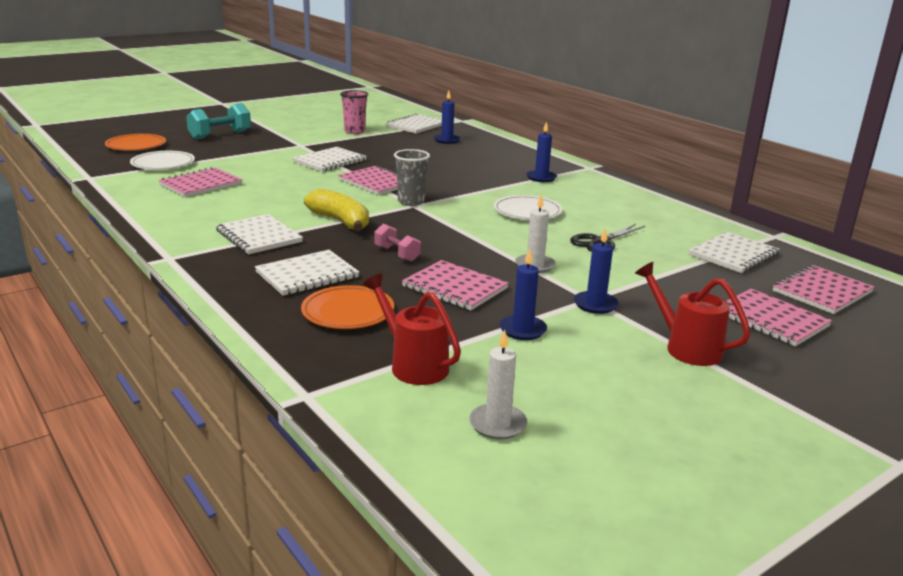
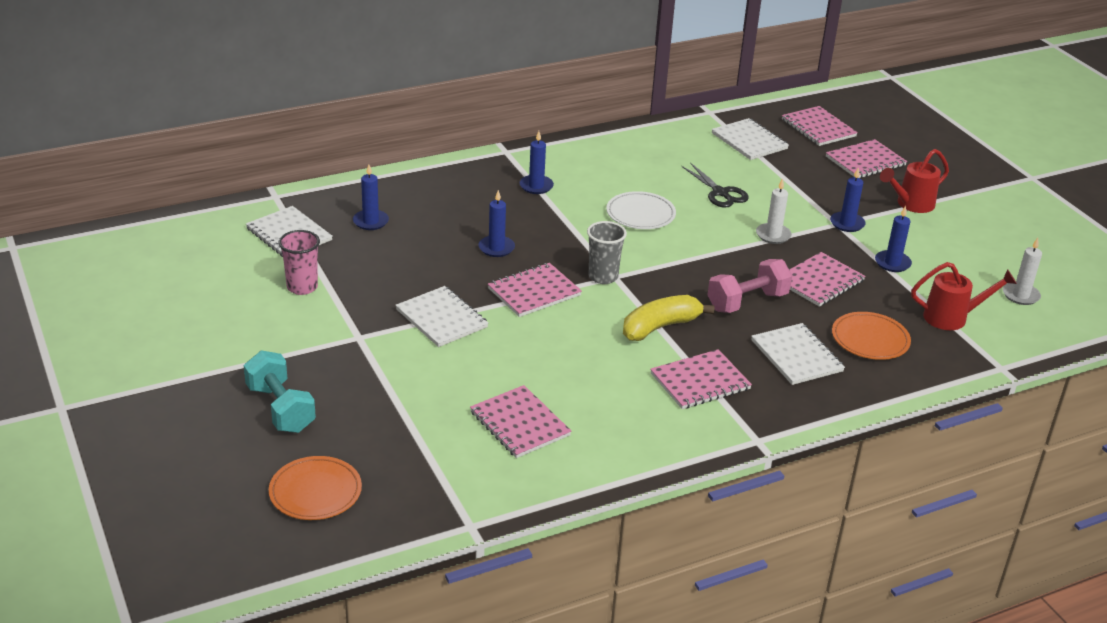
camera: 80 degrees left, 10 degrees up
(163, 164) = (420, 460): white plate -> none
(259, 236) = (700, 381): white notebook -> pink notebook
(397, 254) = (747, 302): pink dumbbell -> pink dumbbell, size x1.65
(414, 365) = (952, 318): red watering can -> red watering can turned 150 degrees counterclockwise
(434, 170) = (496, 248): none -> blue candle

